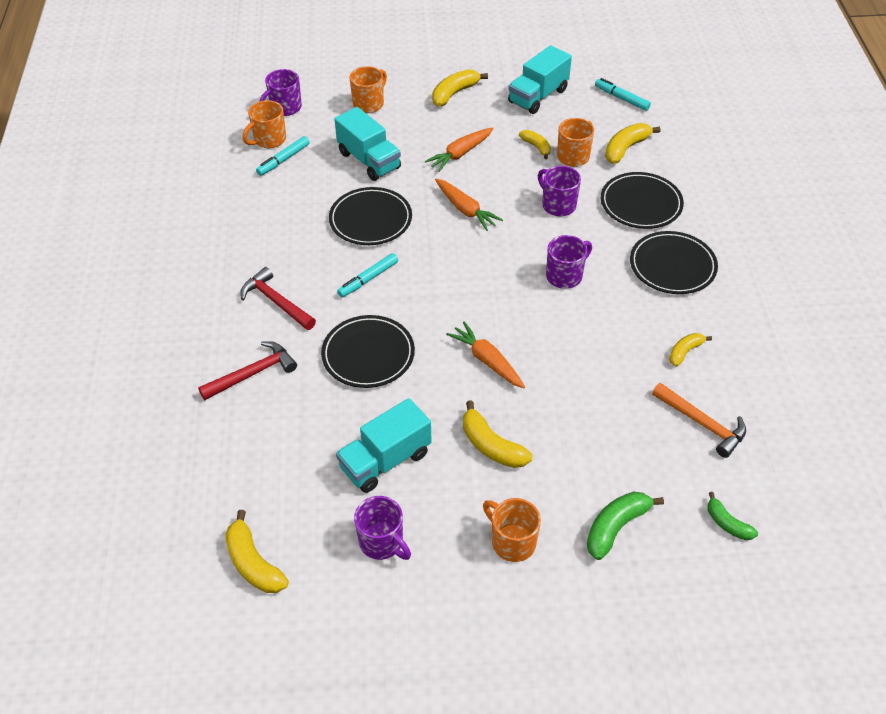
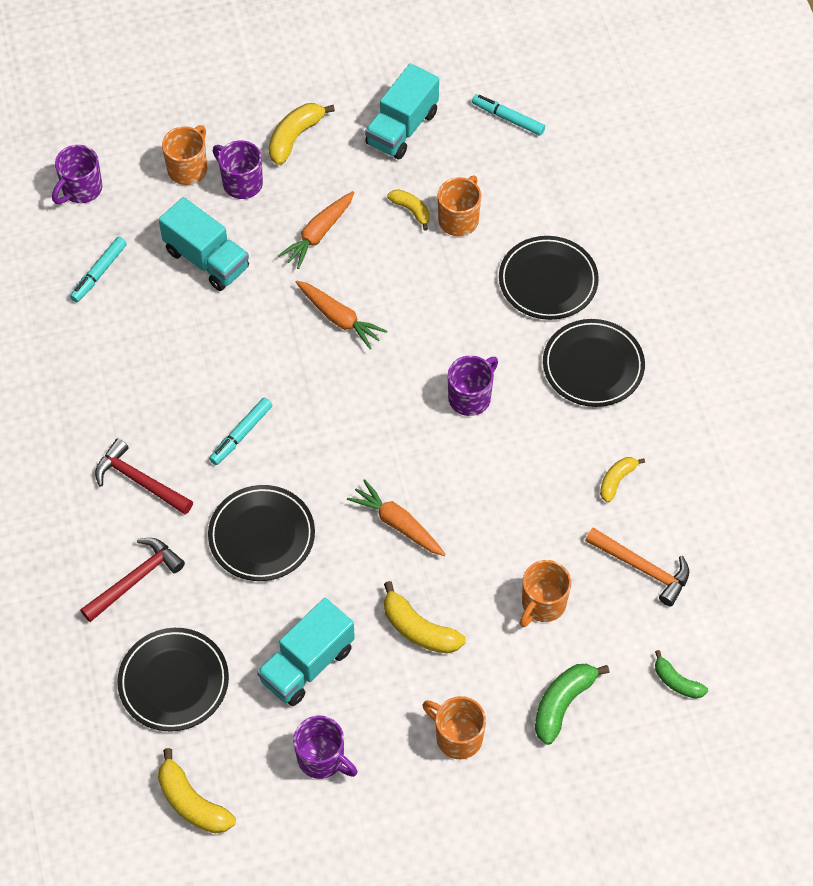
camera: 10 degrees left, 10 degrees up
(269, 140) = (73, 244): orange mug -> orange mug (542, 604)
(370, 219) = (227, 349): black plate -> black plate (173, 682)
(558, 205) = (449, 296): purple mug -> purple mug (241, 183)
(626, 148) = (521, 198): yellow banana -> none

